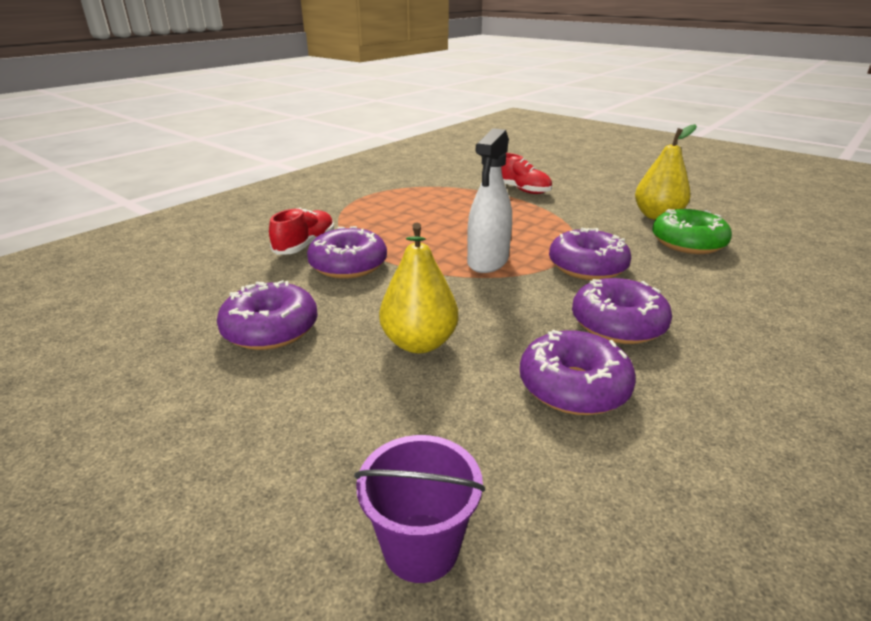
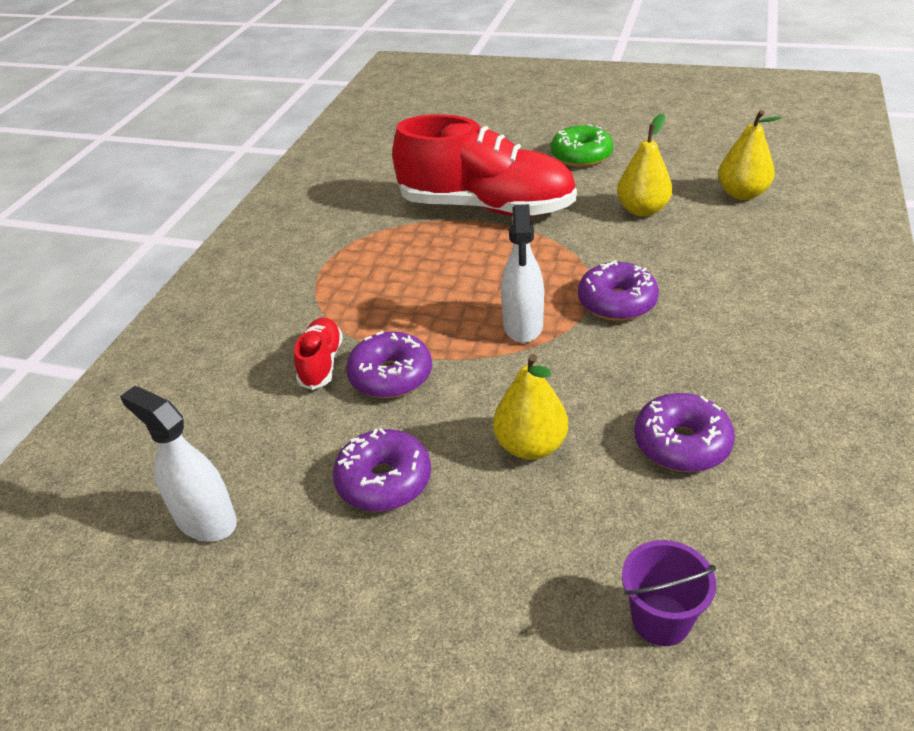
camera: 20 degrees left, 10 degrees up
(116, 312) = (205, 520): none -> white spray bottle
(520, 190) = (486, 207): red shoe -> red shoe, size x2.33
(617, 324) = (679, 364): purple donut -> none
(688, 243) = (687, 241): green donut -> green donut (581, 156)
(766, 225) = (742, 194): none -> yellow pear

